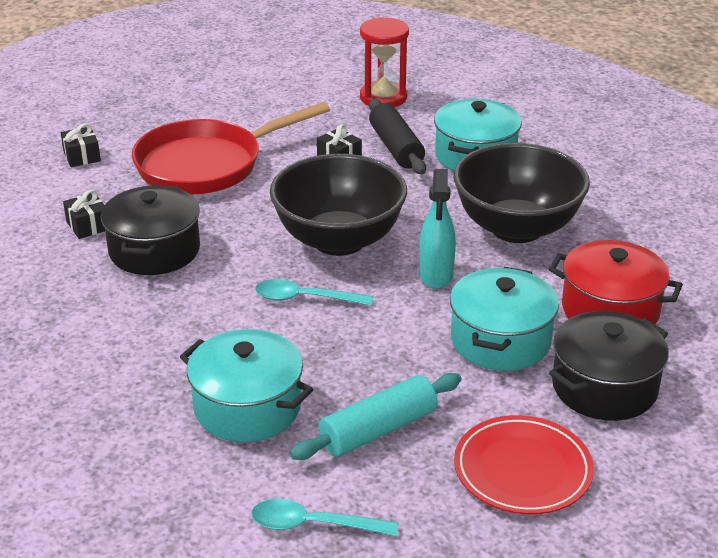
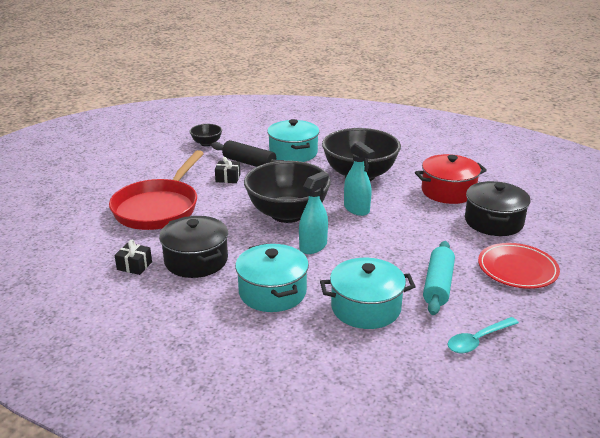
camera: 40 degrees left, 5 degrees down
(82, 156) = (71, 233): black gift -> none
(305, 298) = (313, 246): turquoise spoon -> turquoise spray bottle
(383, 97) = (206, 143): red hourglass -> black bowl
(500, 340) = (426, 223): turquoise pot -> turquoise pot (272, 292)

